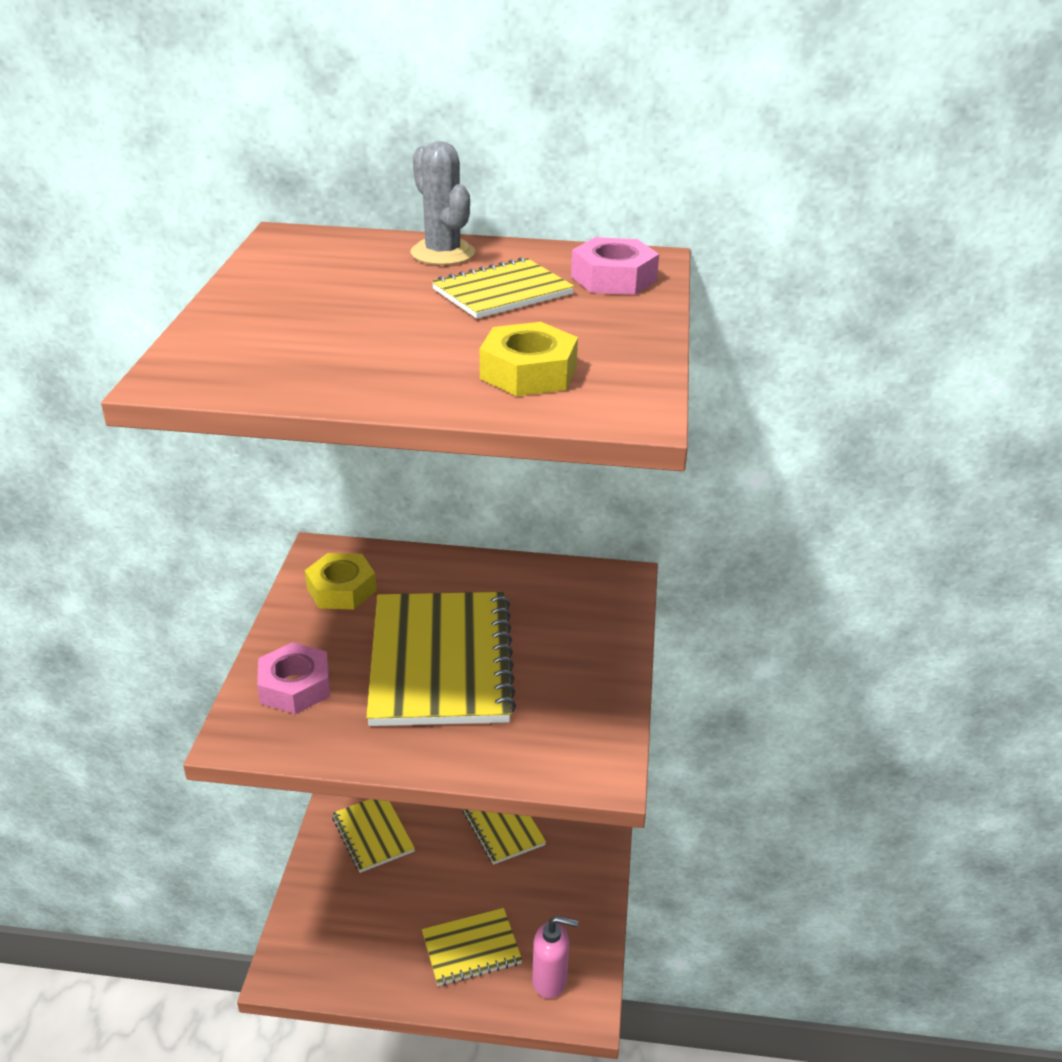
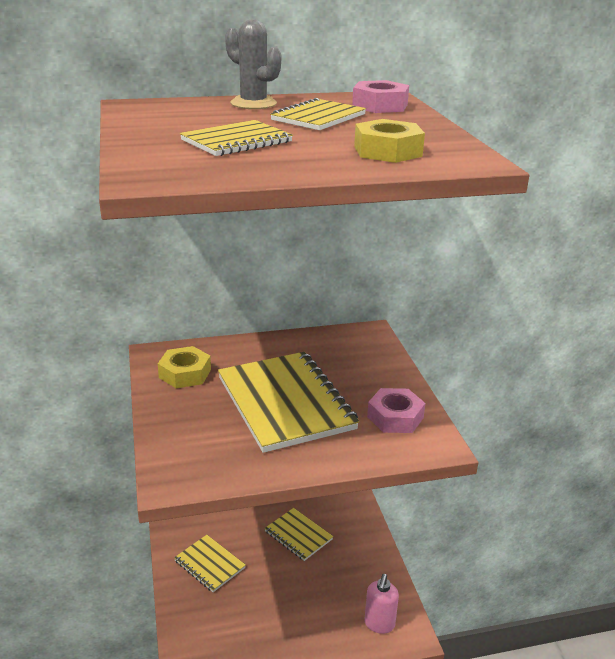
camera: 20 degrees left, 5 degrees down
(295, 686) = (191, 440): pink nut -> pink nut (395, 417)
(471, 948) = (316, 619): yellow notebook -> yellow notebook (236, 141)
(550, 981) = (379, 624): pink soap dispenser -> pink soap dispenser turned 120 degrees clockwise

